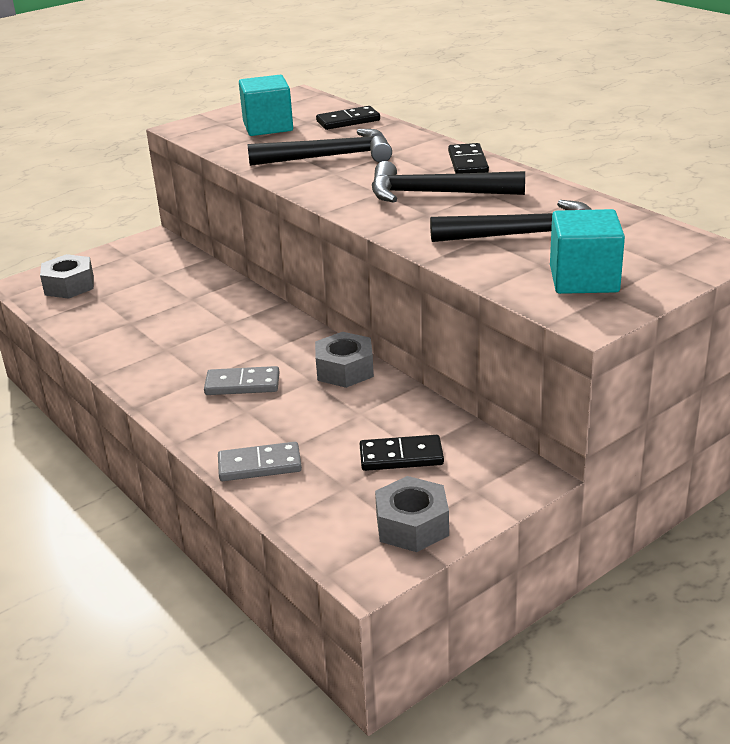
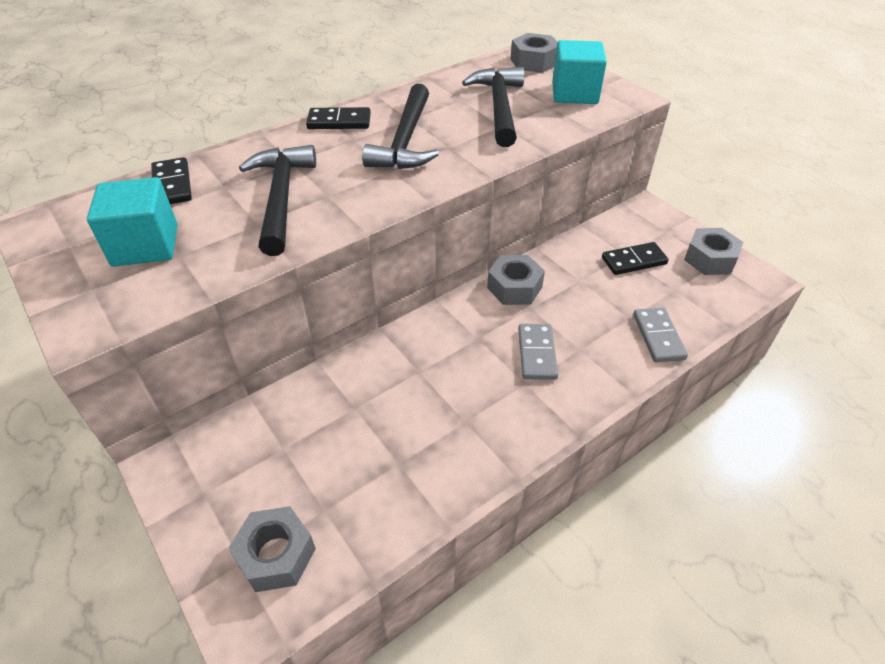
camera: 90 degrees left, 15 degrees up
(401, 456) = (633, 261): black domino -> black domino turned 75 degrees clockwise
(672, 252) = (533, 62): none -> grey nut

